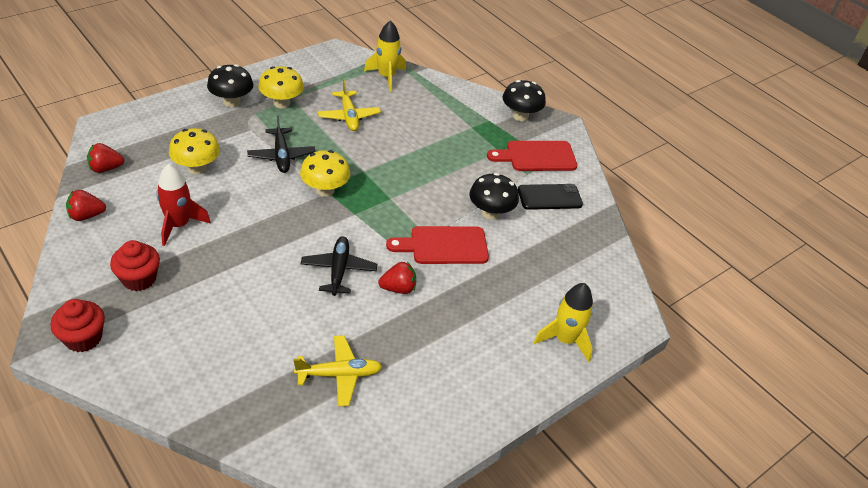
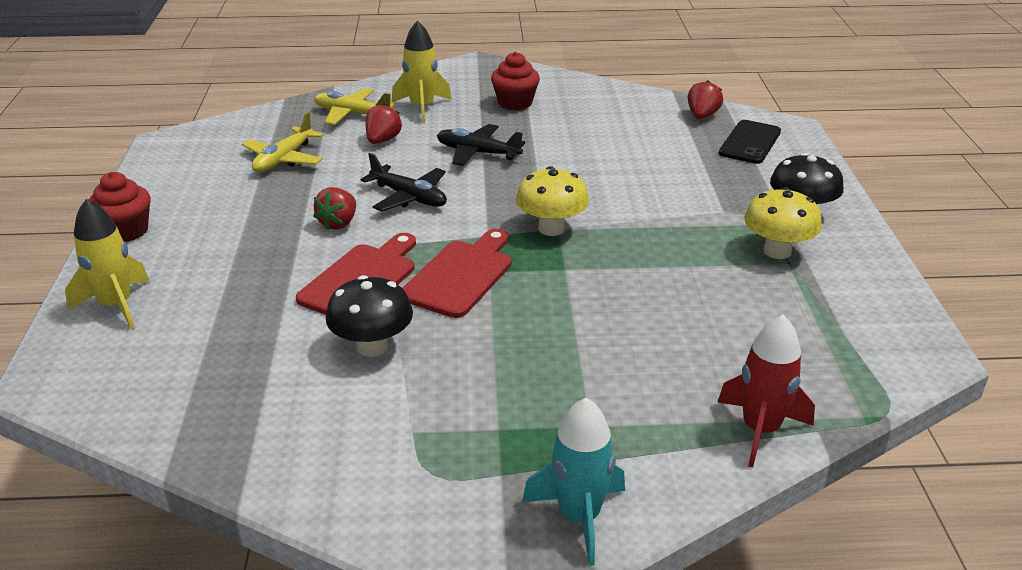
camera: 130 degrees right, 10 degrees down
(83, 338) = (470, 73): red cupcake -> red cupcake (126, 231)
(86, 216) = (629, 96): red strawberry -> red strawberry (383, 140)
(179, 225) = (573, 133): red rocket -> red rocket (760, 430)
(197, 168) = (664, 161): yellow mushroom -> none
(281, 156) = (648, 218): black plane -> black plane (477, 153)
(349, 116) = (707, 299): yellow plane -> yellow plane (352, 114)
(386, 77) = (811, 382): yellow rocket -> yellow rocket (422, 107)
(520, 116) = (579, 517): black mushroom -> turquoise rocket
(537, 156) = (444, 471): red cutting board -> red cutting board (460, 275)
(549, 197) = (336, 429): black phone -> black phone (750, 142)

